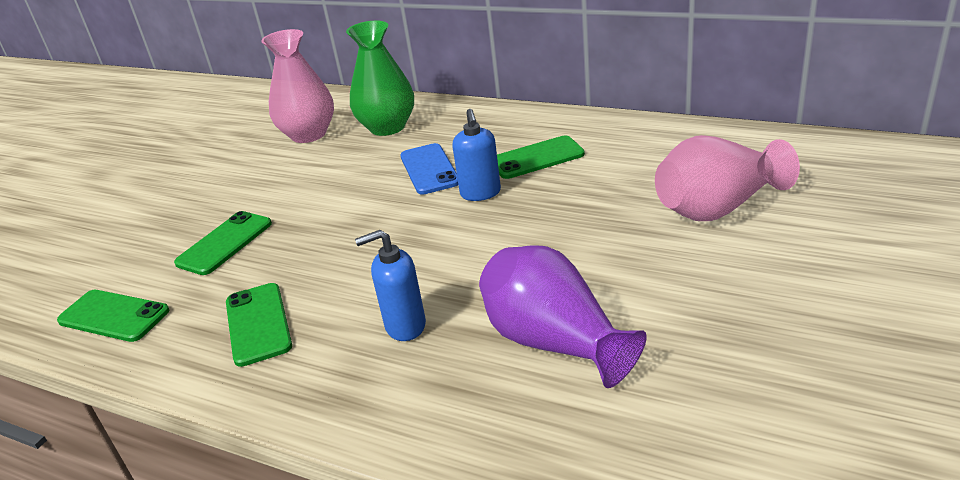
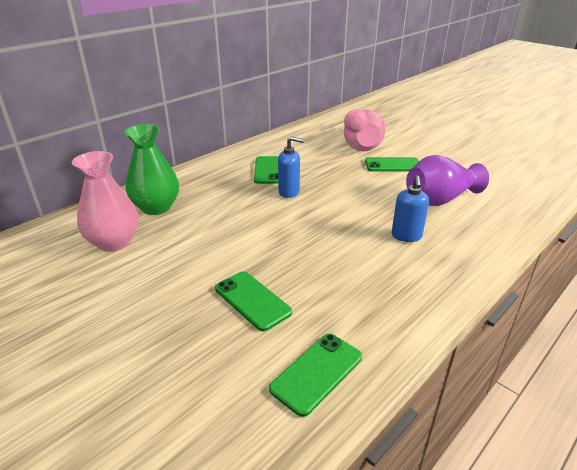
camera: 75 degrees left, 0 degrees up
(258, 324) = (374, 290): green phone -> green phone (393, 165)
(429, 169) = (240, 202): blue phone -> none

